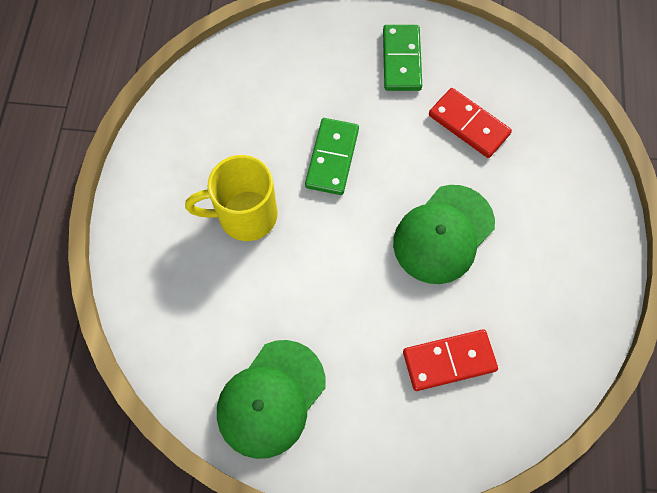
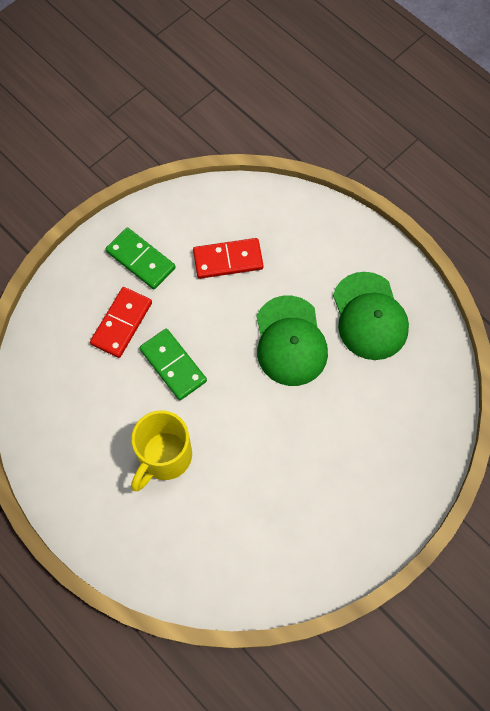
camera: 50 degrees left, 0 degrees up
(271, 398) = (309, 542): green cap -> green cap (369, 316)
(449, 360) = (376, 409): red domino -> red domino (121, 323)

